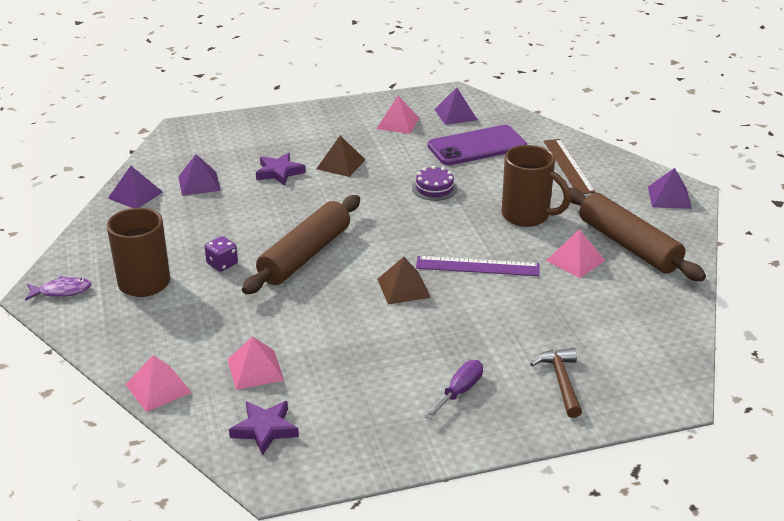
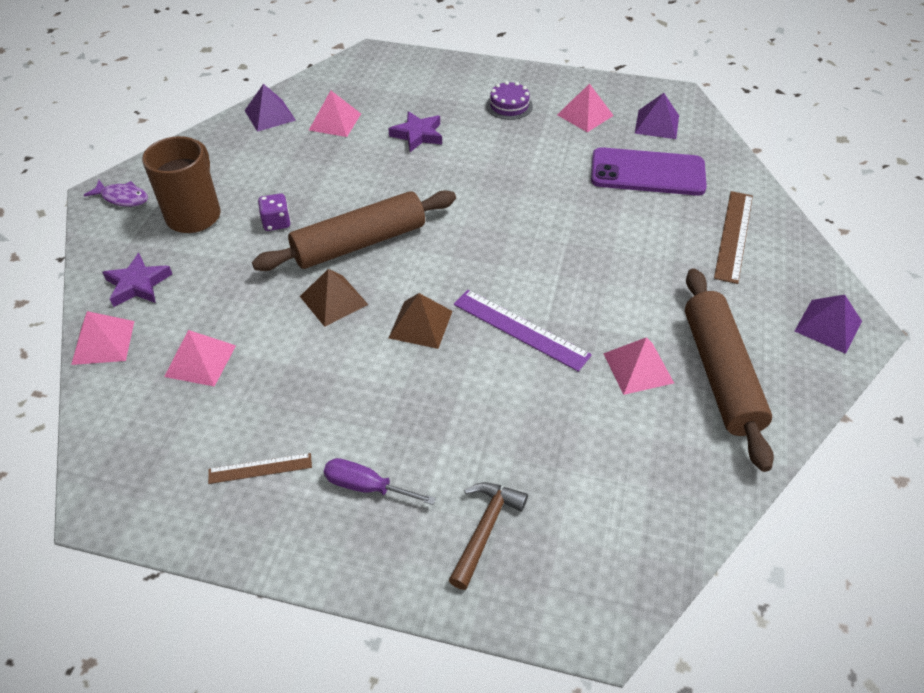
camera: 30 degrees right, 15 degrees up
(199, 183) = (335, 121): purple pyramid -> pink pyramid
(265, 429) = (148, 438): purple star -> purple star (138, 284)
(341, 164) = (485, 146): brown pyramid -> brown pyramid (333, 300)
(373, 412) = (260, 468): none -> brown ruler
(434, 188) = (556, 210): purple cake -> purple cake (509, 106)
(460, 391) = (366, 486): purple screwdriver -> purple screwdriver turned 135 degrees counterclockwise
(527, 216) = (630, 285): brown mug -> none

